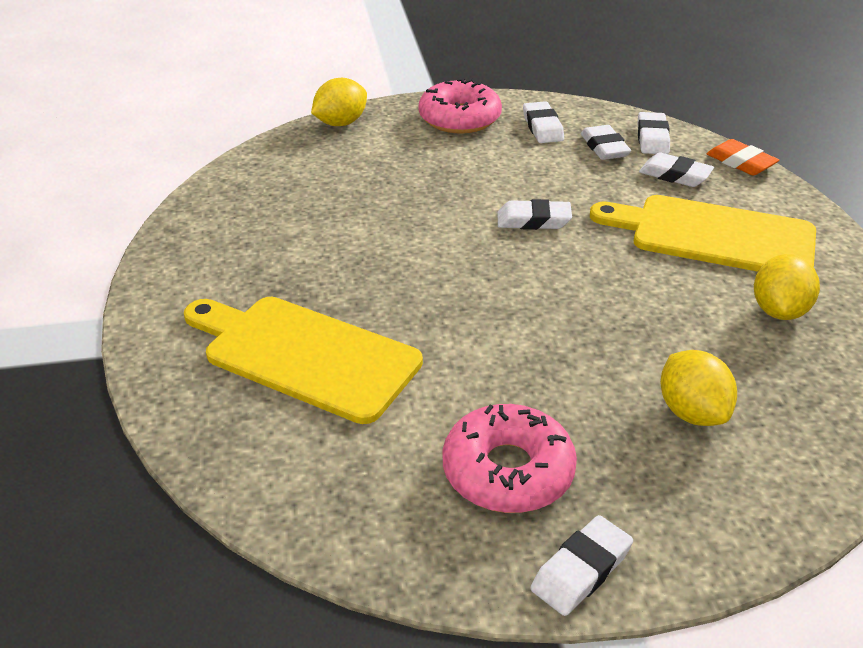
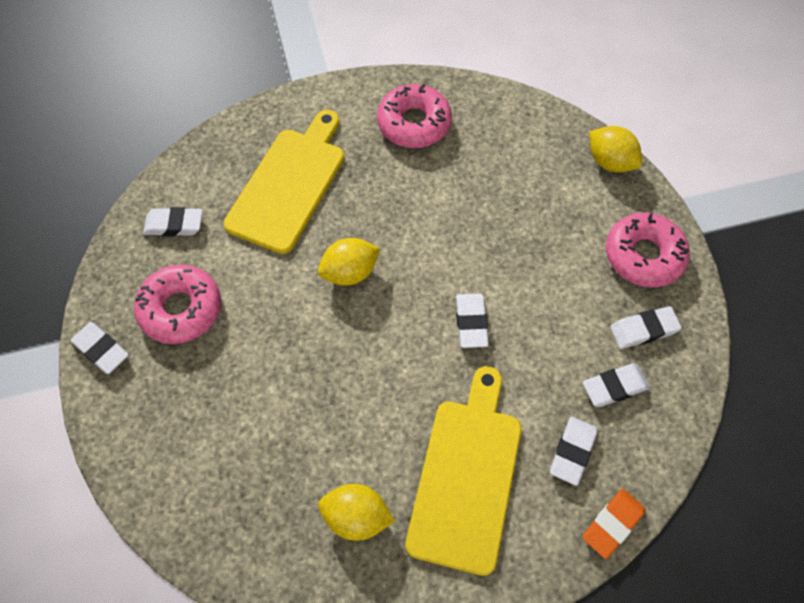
camera: 85 degrees right, 25 degrees up
(237, 242) = (414, 123): none -> pink donut
(652, 138) = (645, 436): white eraser -> white eraser (174, 225)
(692, 412) = (232, 428): yellow lemon -> yellow lemon (350, 272)

